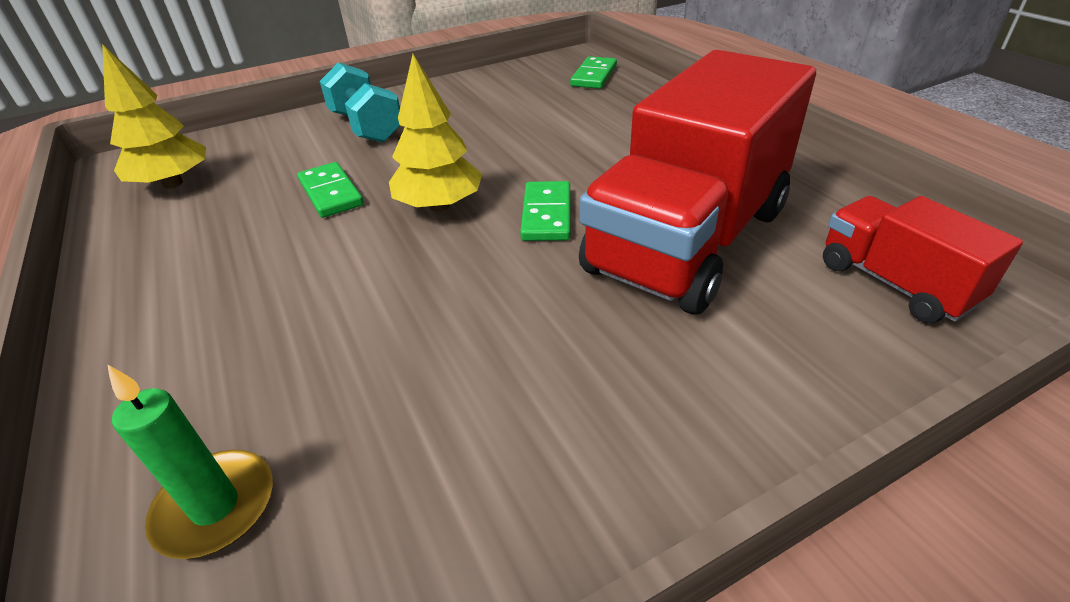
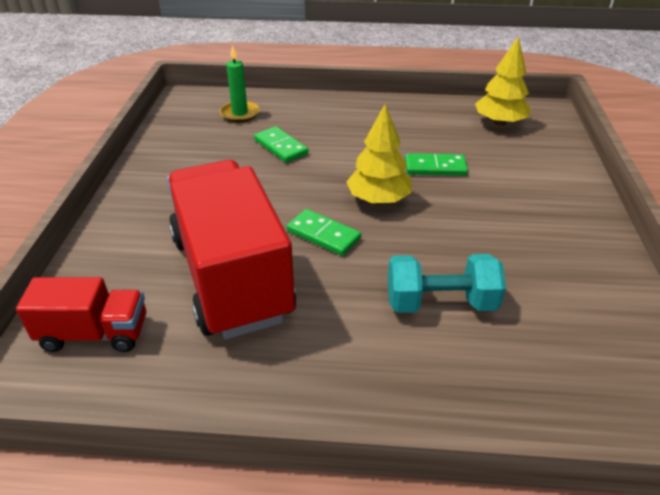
camera: 120 degrees right, 0 degrees up
(366, 127) = (538, 202): turquoise dumbbell -> turquoise dumbbell (440, 303)
(594, 76) = (585, 396): green domino -> green domino (280, 147)

